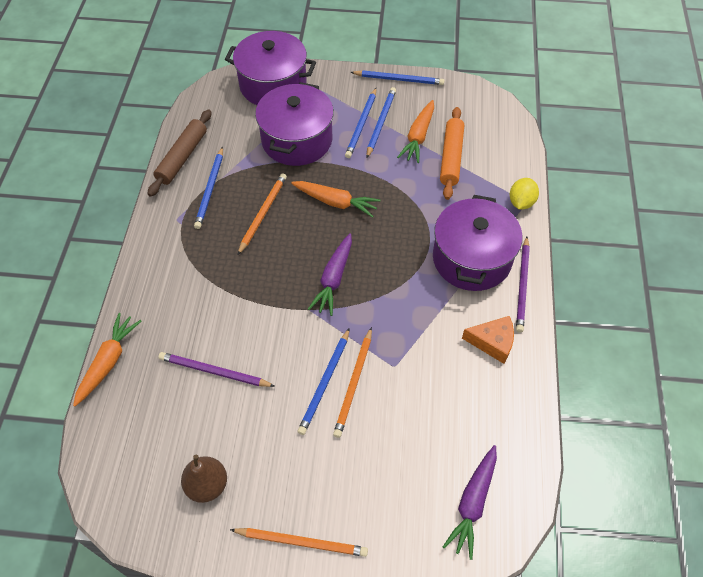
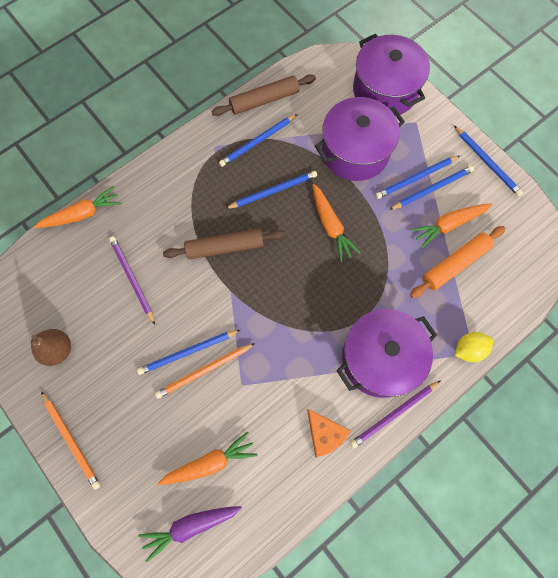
camera: 45 degrees right, 15 degrees up
(263, 213) = (273, 191): orange pencil -> blue pencil
(268, 283) = (225, 247): none -> brown rolling pin
(333, 279) = (269, 284): purple carrot -> none
(434, 443) = (210, 462): none -> orange carrot

